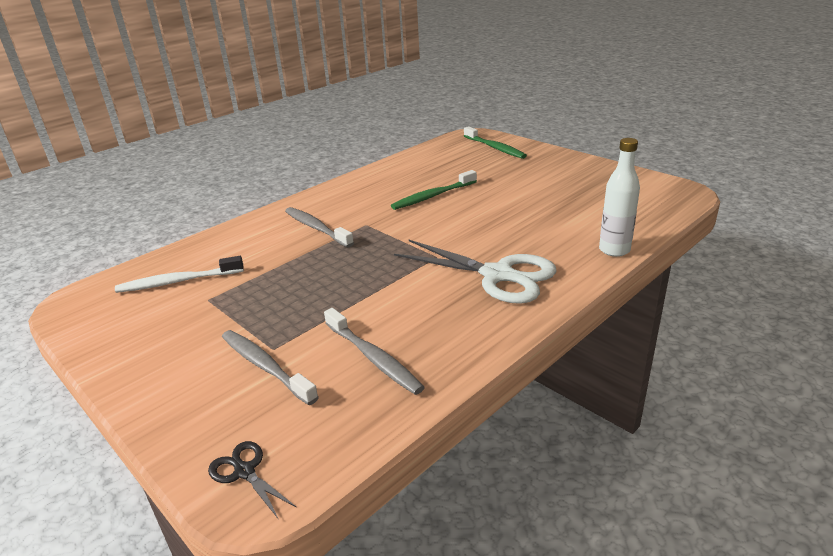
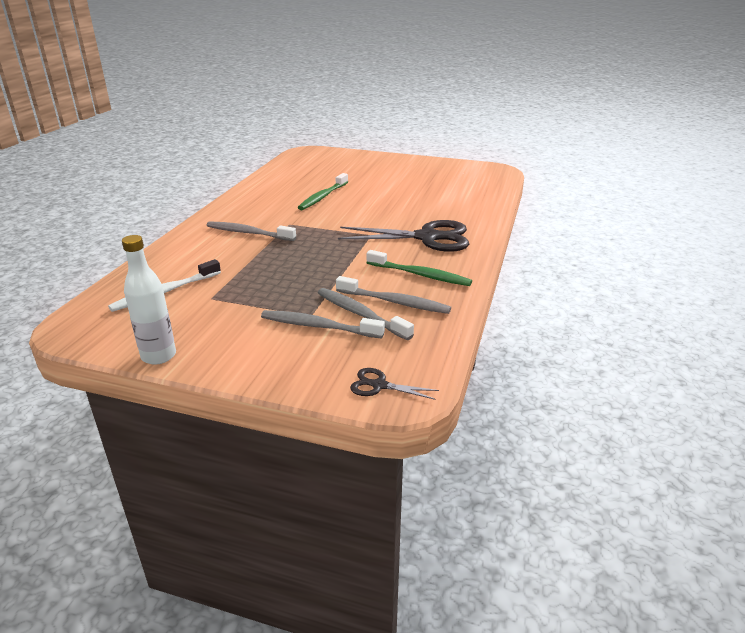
camera: 30 degrees left, 0 degrees up
(321, 363) = (360, 314): none -> grey toothbrush
(495, 148) = (336, 158): green toothbrush -> green toothbrush (420, 275)
(497, 275) = (427, 237): white scissors -> black scissors
(614, 250) = (488, 210): white bottle -> white bottle (158, 356)

